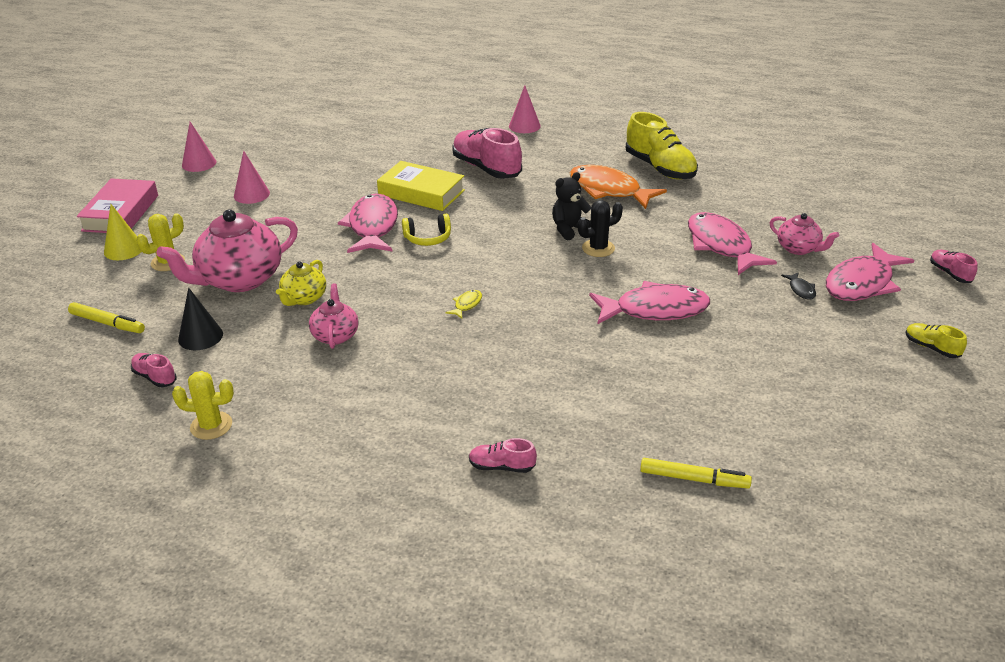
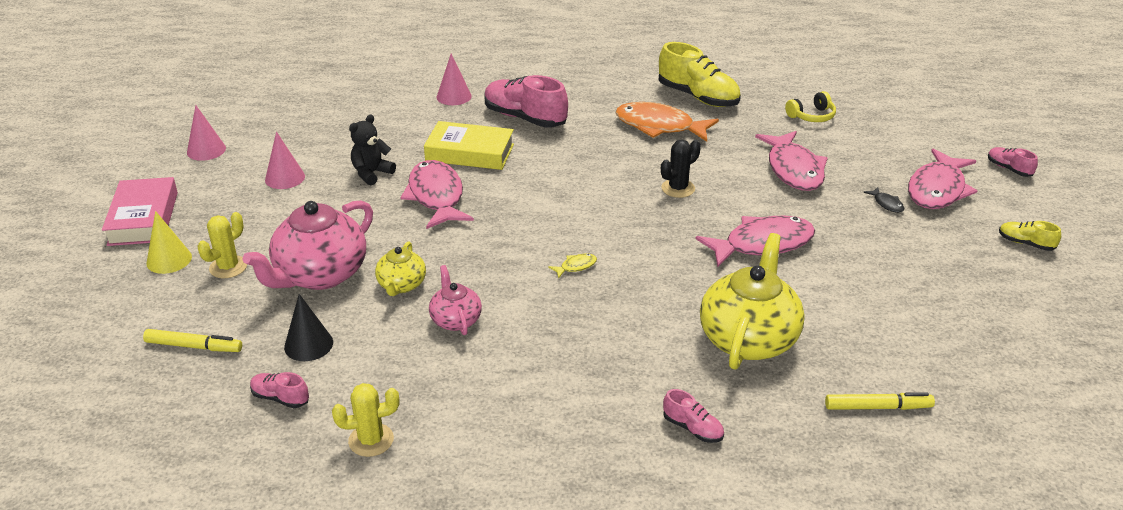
camera: 15 degrees left, 0 degrees up
(428, 238) = (501, 201): yellow headphones -> yellow headphones (812, 116)
(466, 305) = (576, 266): yellow fish -> yellow fish turned 45 degrees clockwise
(502, 466) = (692, 428): pink shoe -> pink shoe turned 135 degrees counterclockwise
(524, 126) = (542, 68): pink cone -> pink cone (454, 96)
(569, 229) = (640, 172): black teddy bear -> black teddy bear (371, 173)
(597, 394) = (748, 338): none -> yellow teapot
(721, 245) = (793, 169): pink fish -> pink fish turned 150 degrees counterclockwise
(798, 248) = (865, 163): pink teapot -> none

